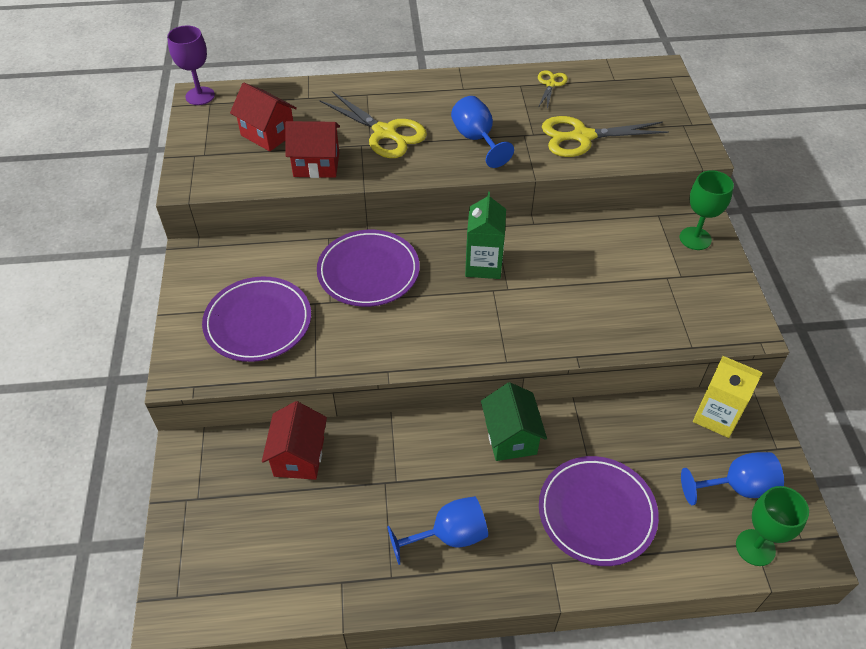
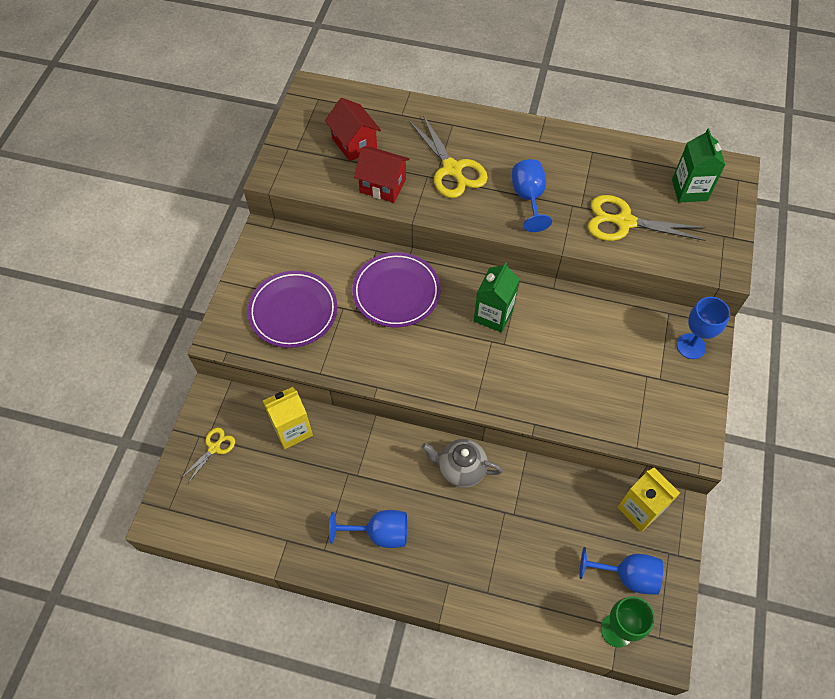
camera: 20 degrees right, 10 degrees up
(200, 96) = (312, 89): purple goblet -> none
(299, 456) = (292, 429): red house -> yellow carton
(510, 437) = (461, 469): green house -> grey teapot
(550, 84) = (620, 158): yellow scissors -> yellow scissors (214, 448)
(596, 512) = (502, 556): purple plate -> none
(630, 95) = (689, 190): none -> green carton
(695, 238) = (691, 346): green goblet -> blue goblet

